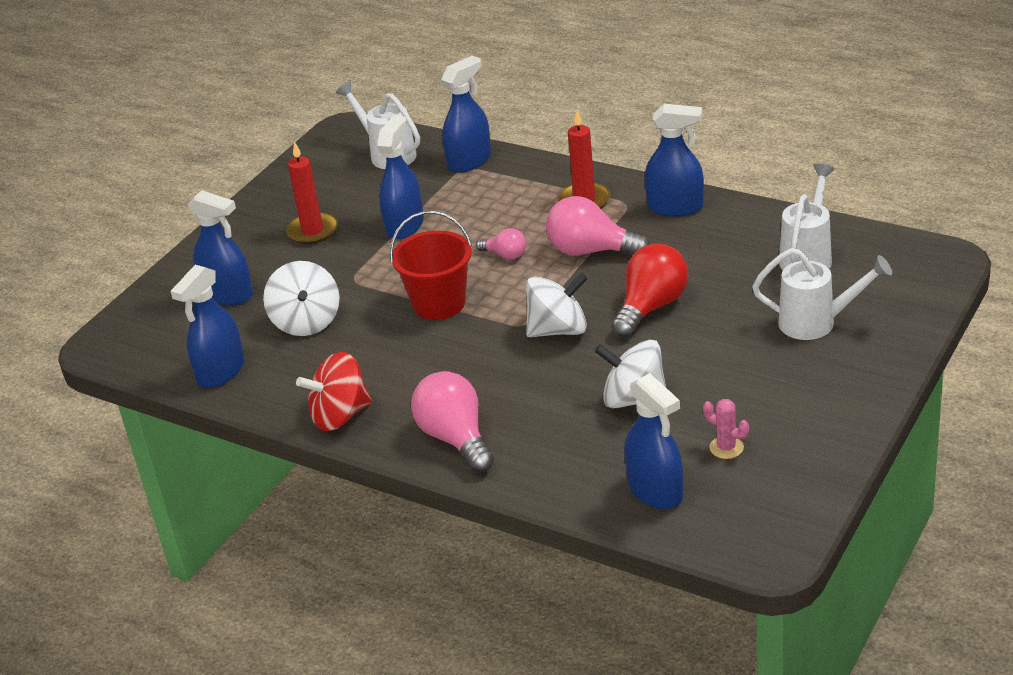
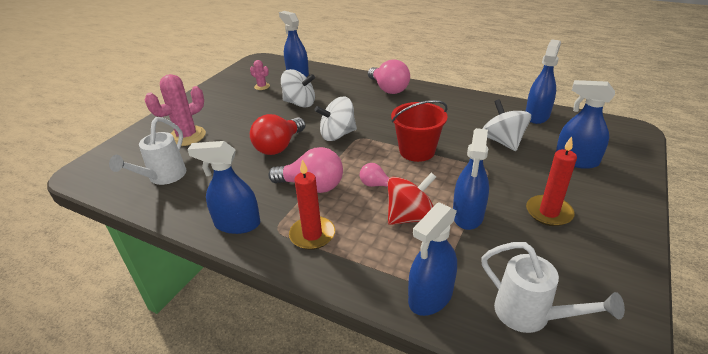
camera: 175 degrees right, 0 degrees up
(340, 416) = (452, 97): red spinning top -> red spinning top (410, 217)
(816, 323) = (187, 136): white watering can -> pink cactus

